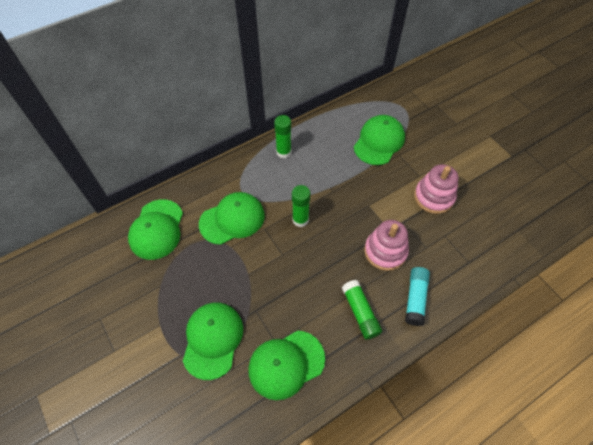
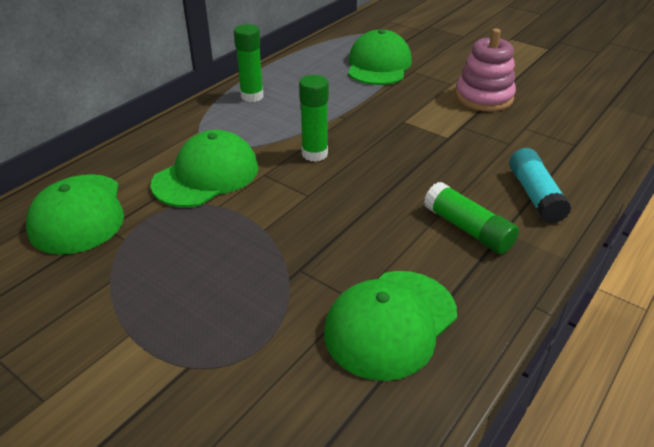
camera: 20 degrees left, 20 degrees down
(212, 339) = (241, 327): green cap -> none
(385, 251) = (458, 158): pink stacking toy -> none

